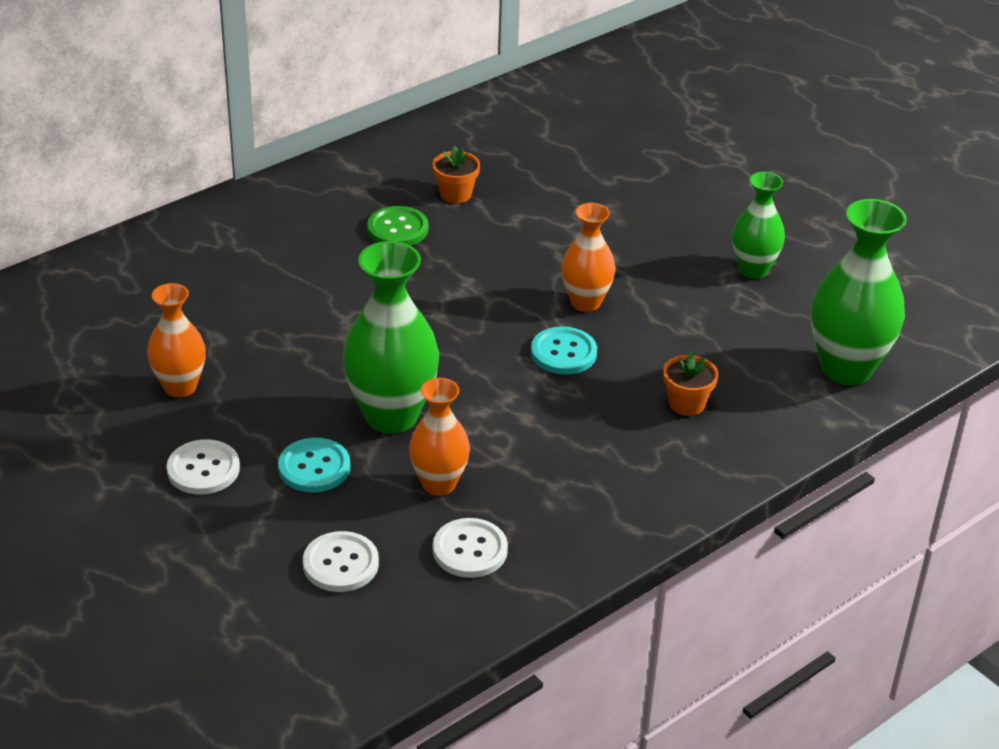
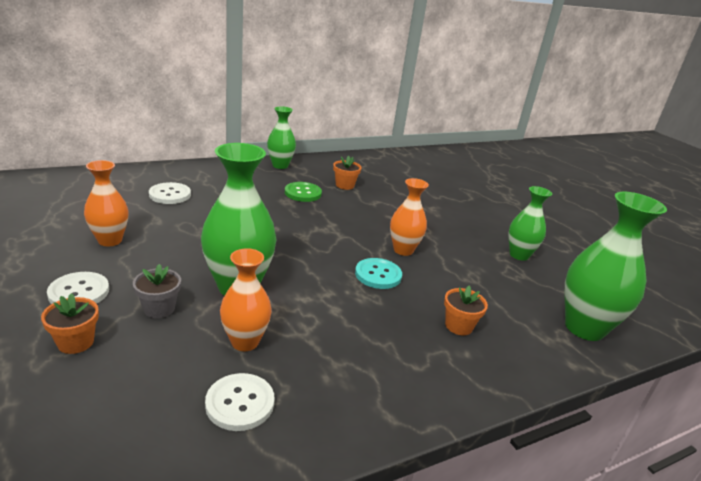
camera: 10 degrees right, 10 degrees down
(251, 528) = (75, 342): none -> orange flower pot
(314, 467) = (159, 308): turquoise button -> grey flower pot
(332, 176) = (280, 165): none -> green vase
(340, 564) = (123, 389): white button -> white button (170, 194)

